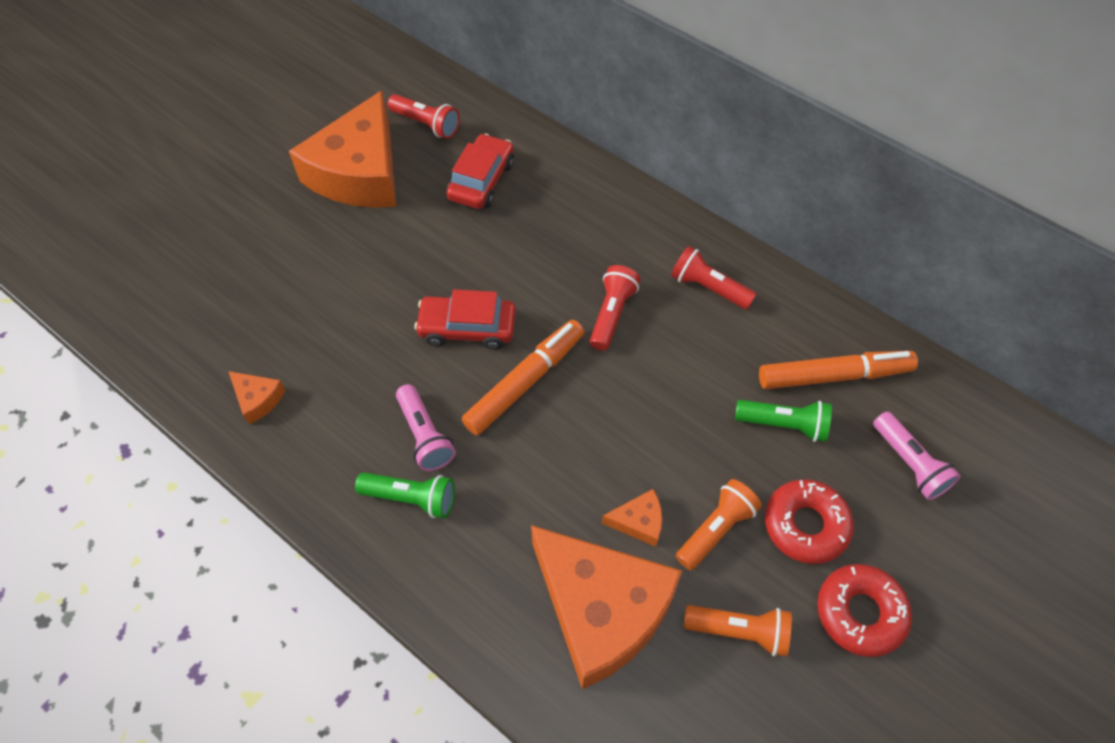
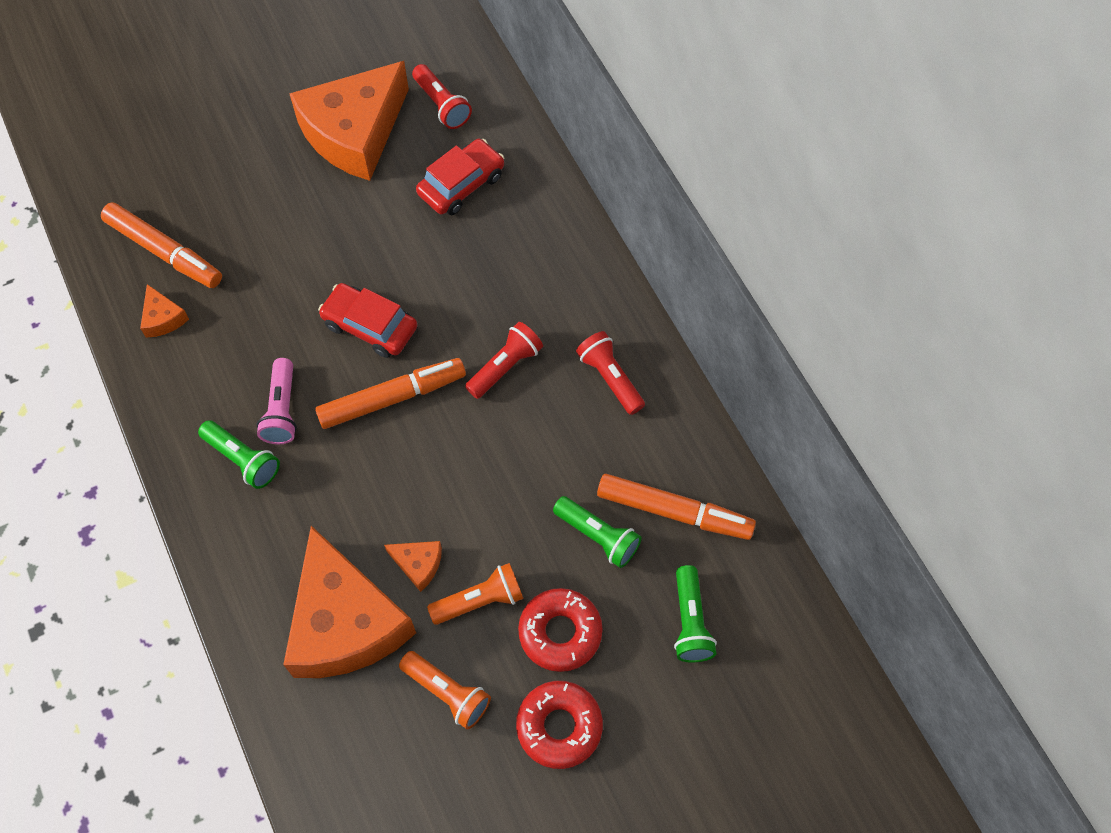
camera: 25 degrees right, 5 degrees up
(227, 338) = (164, 252): none -> orange marker
(909, 463) = (690, 622): pink flashlight -> green flashlight

